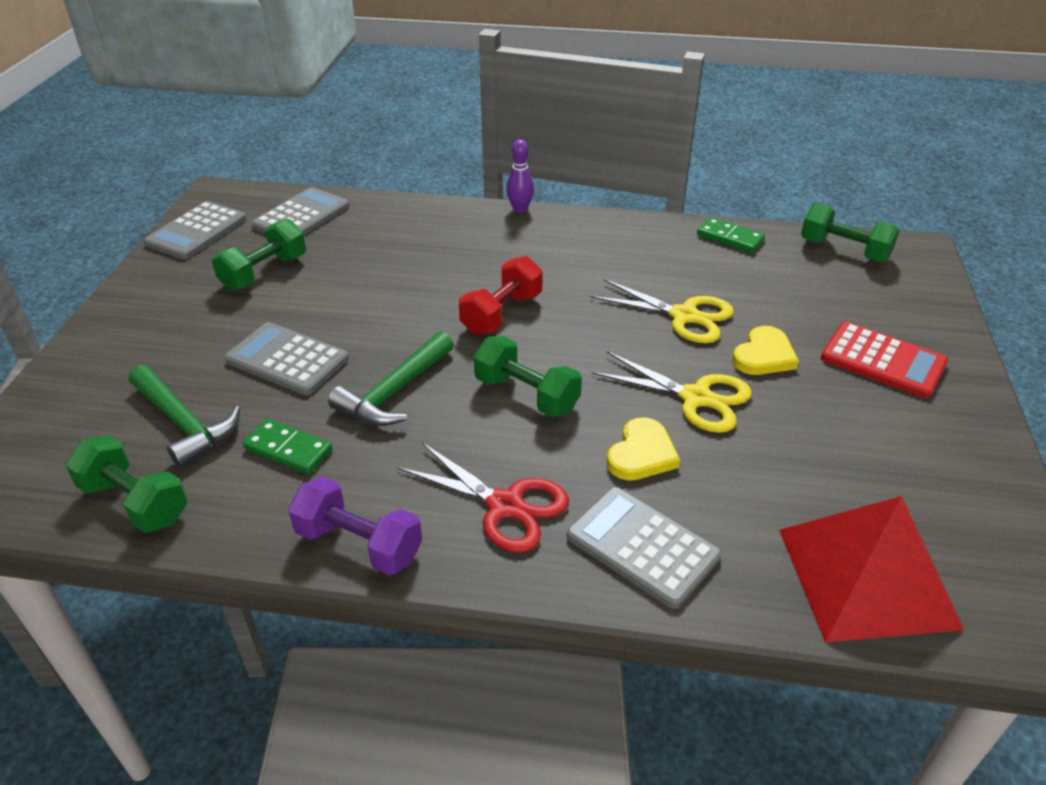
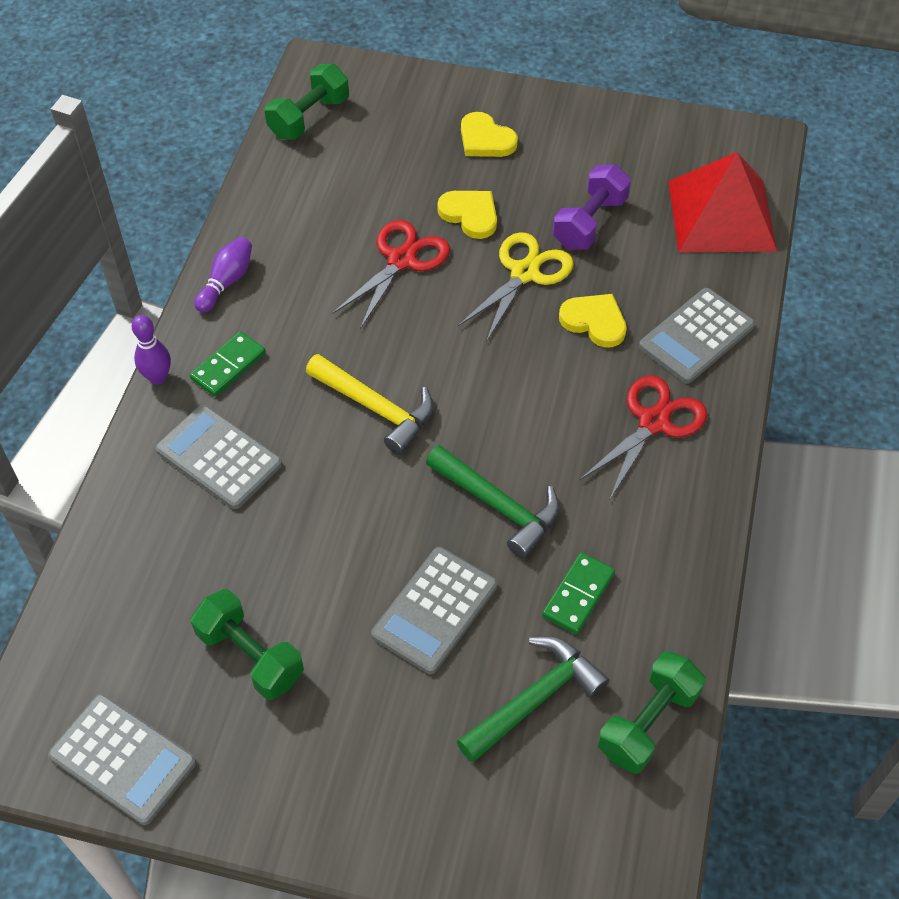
camera: 85 degrees left, 15 degrees up
(301, 216) = (113, 625): grey calculator -> grey calculator (219, 457)
(359, 544) = (697, 528): purple dumbbell -> purple dumbbell (590, 222)
(502, 314) = (376, 408): red dumbbell -> yellow hammer
(526, 395) = (511, 396): green dumbbell -> none
(625, 228) = (226, 282): none -> purple bowling pin
(684, 316) = (401, 260): yellow scissors -> red scissors
(730, 238) = (266, 198): green domino -> green domino (228, 366)
(883, 361) = (485, 139): red calculator -> yellow heart

